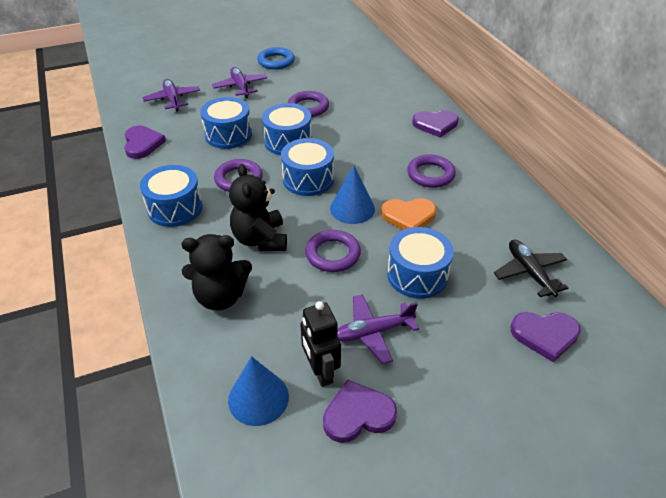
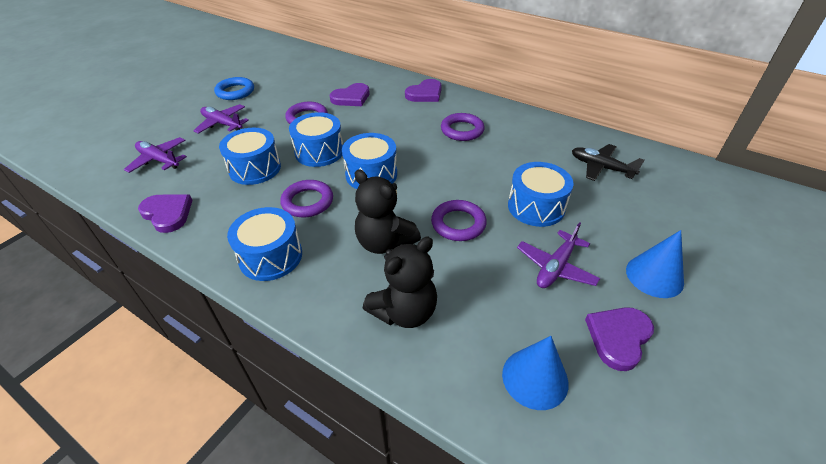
camera: 35 degrees left, 0 degrees up
(320, 371) = (555, 322): black robot -> none
(352, 208) = (433, 181): blue cone -> blue cone (654, 276)
(408, 216) = (481, 167): orange heart -> none
(545, 335) = (657, 204): purple heart -> purple heart (351, 98)

